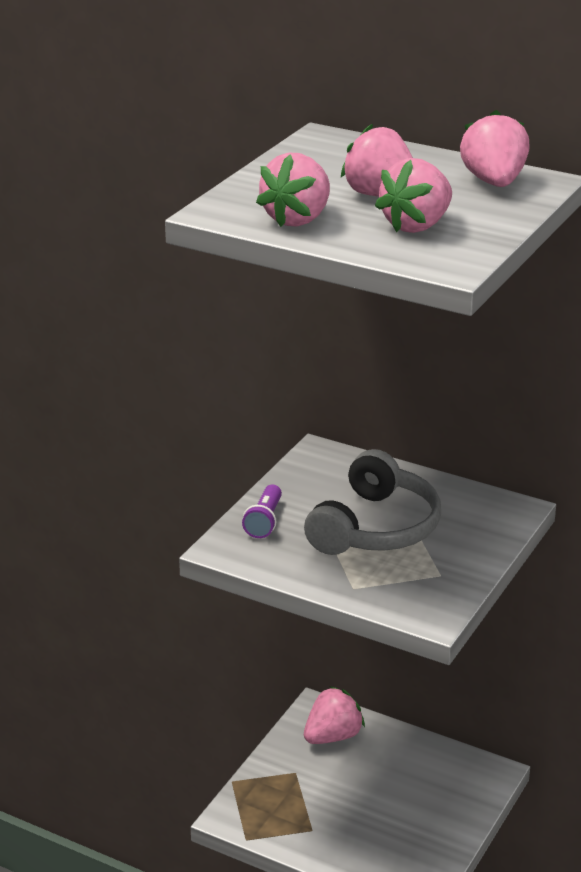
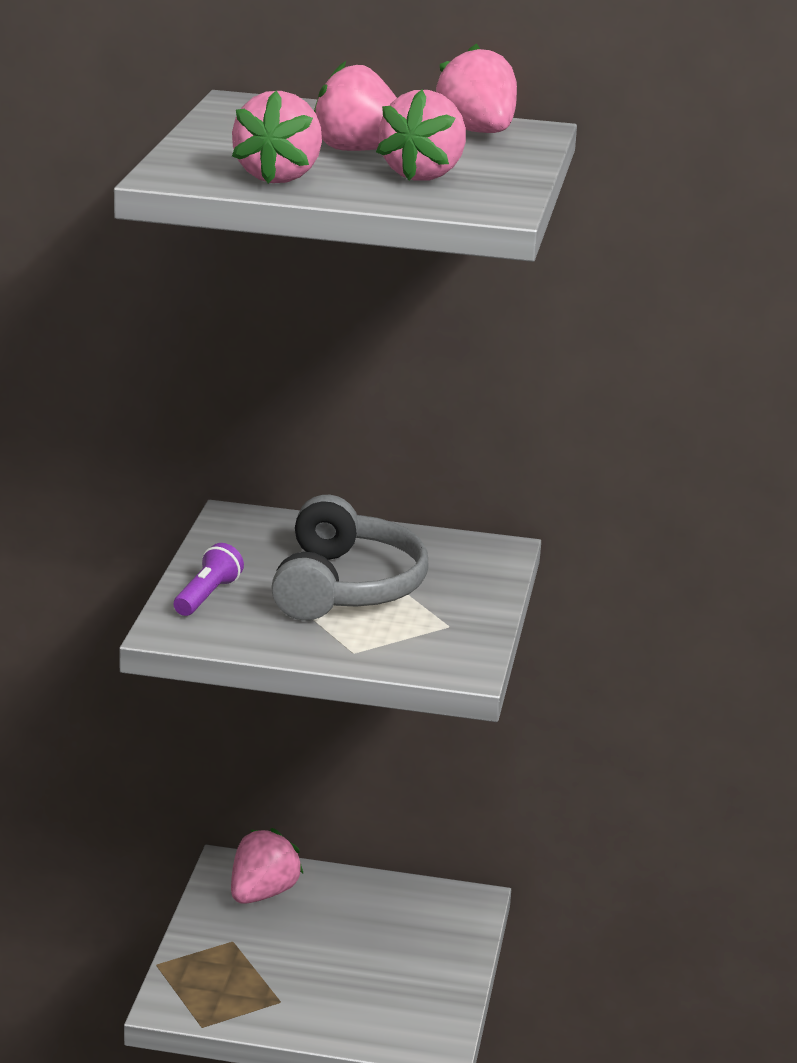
camera: 20 degrees left, 5 degrees down
(264, 521) = (207, 596): purple flashlight -> purple flashlight turned 150 degrees counterclockwise

